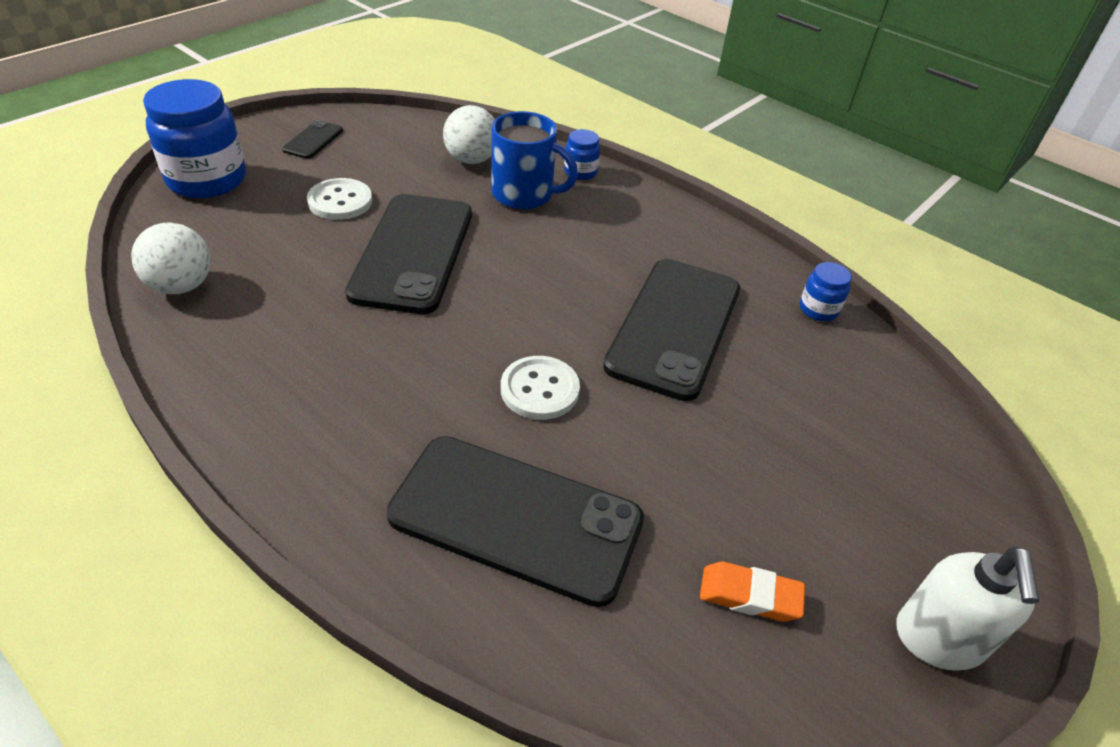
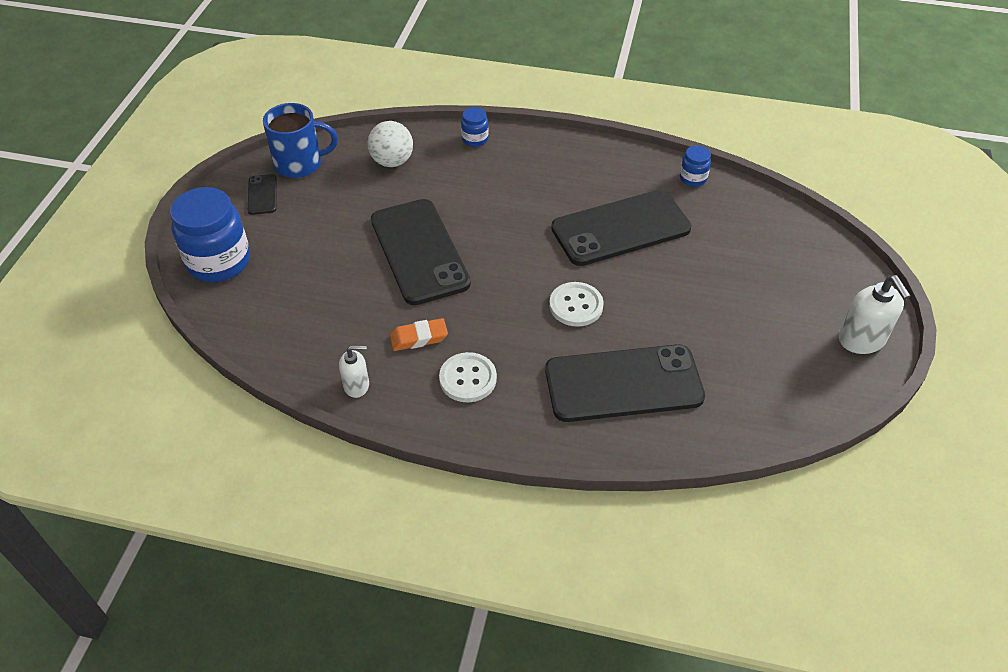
camera: 25 degrees left, 5 degrees up
(181, 286) = (290, 346): white ball -> none
(201, 359) = (357, 385): none -> white soap dispenser
(340, 201) = (332, 235): white button -> white button (468, 379)
(524, 194) = (453, 174): blue mug -> blue mug (300, 163)
(675, 327) = (621, 229): black phone -> black phone turned 75 degrees clockwise
(749, 596) = (765, 363): orange eraser -> orange eraser (419, 338)

